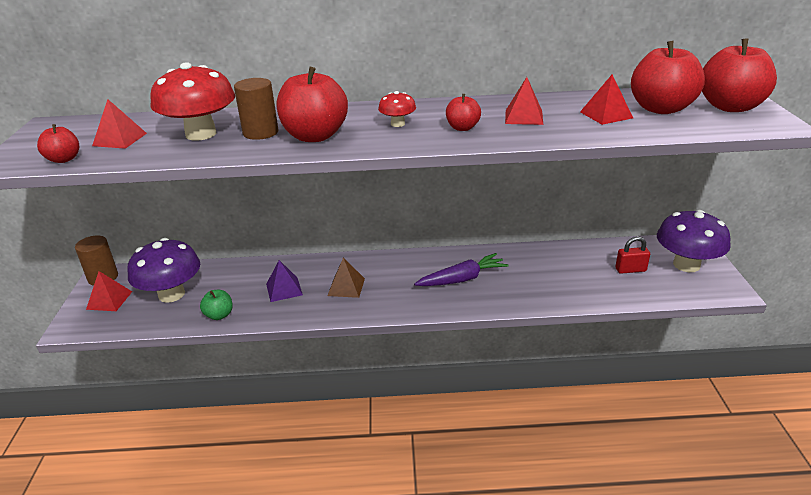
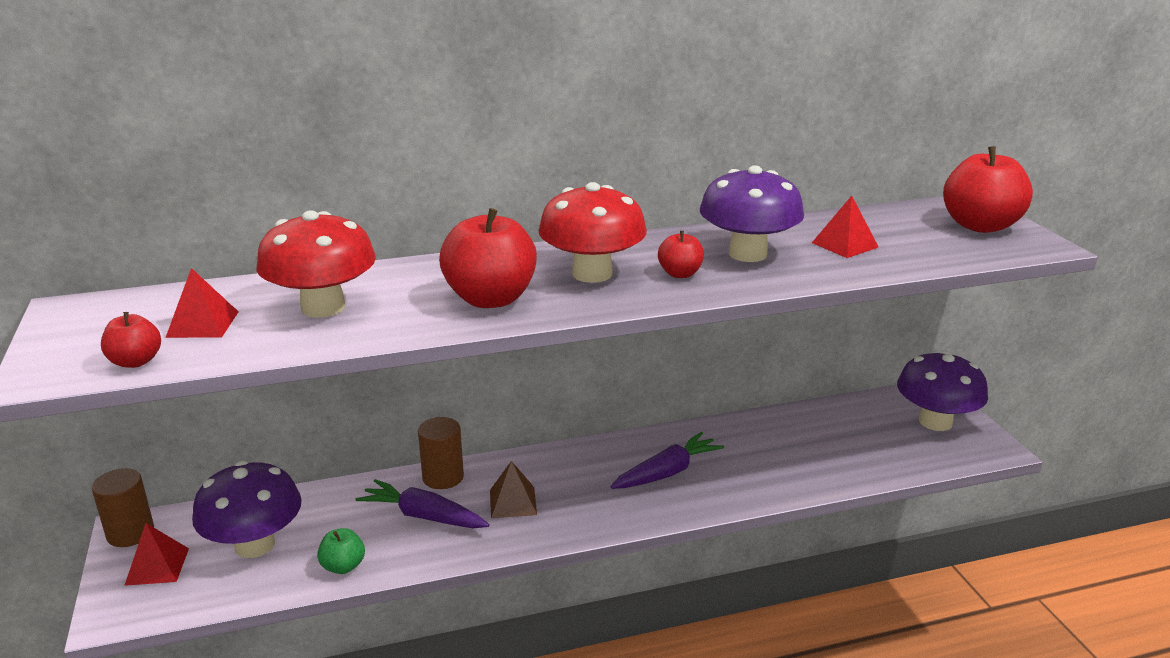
camera: 15 degrees left, 5 degrees down
(260, 133) = (410, 299): brown cylinder -> brown cylinder (443, 477)
(284, 289) = (424, 516): purple pyramid -> purple carrot
(397, 124) = (592, 274): red mushroom -> red mushroom, size x2.11
(524, 117) = (747, 254): red pyramid -> purple mushroom
(630, 270) = (872, 435): red padlock -> none
(661, 109) = (904, 233): red apple -> none

